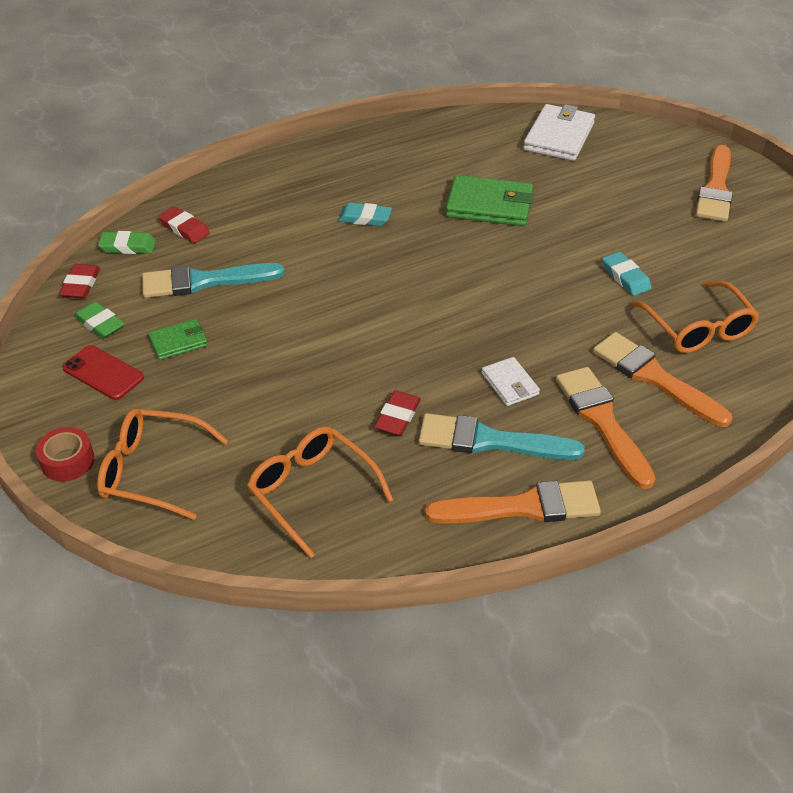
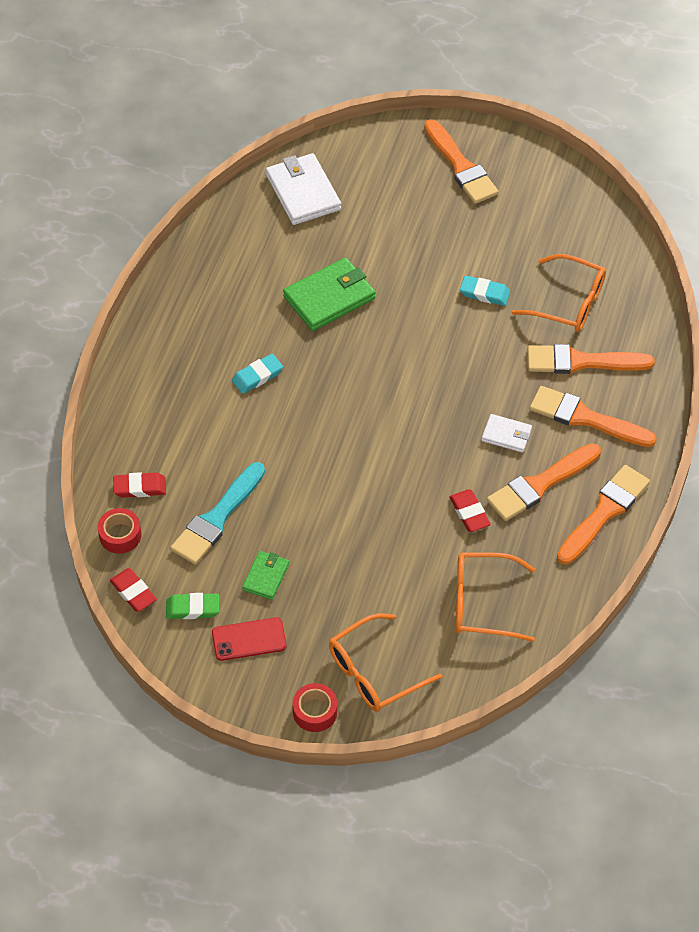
camera: 45 degrees left, 10 degrees up
(128, 246) = (120, 535): green eraser -> red tape
(490, 441) = (540, 484): turquoise brush -> orange brush

